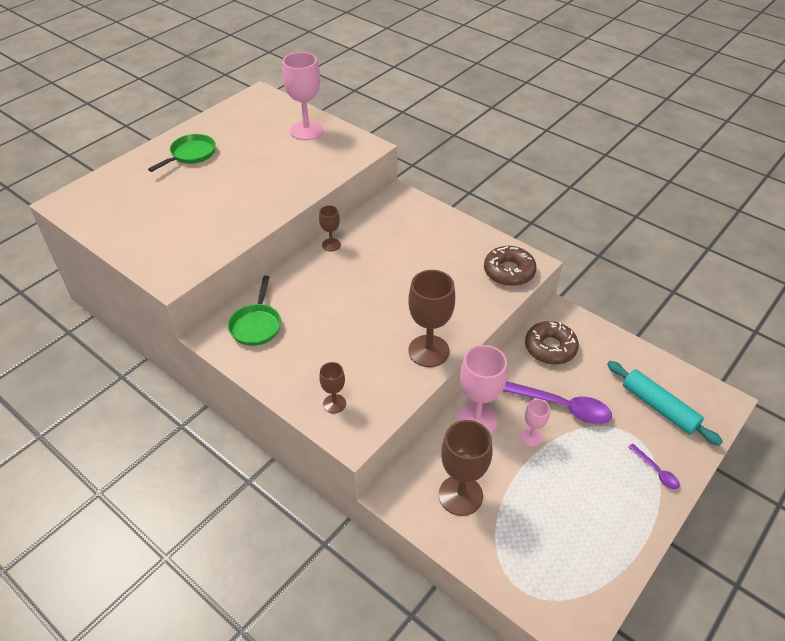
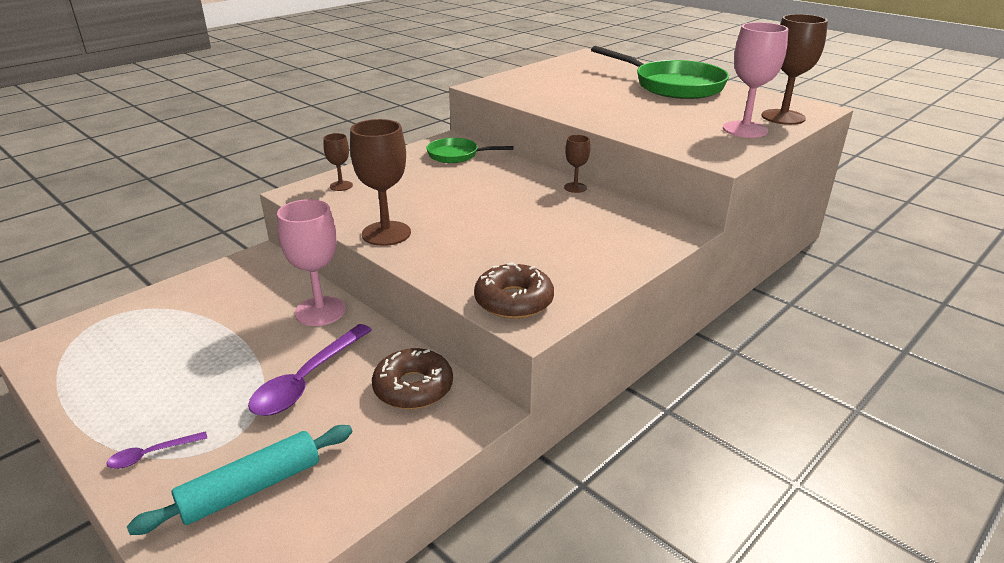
camera: 95 degrees right, 15 degrees down
(191, 154) = (673, 86): green pan -> green pan, size x1.83
(460, 495) = (233, 292): brown goblet -> brown goblet (783, 117)
(531, 437) = (274, 348): pink goblet -> none

